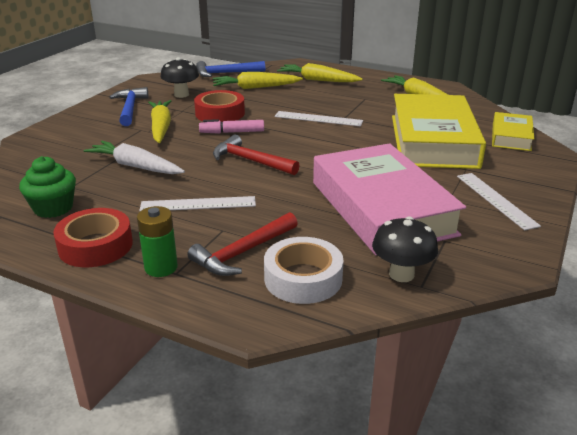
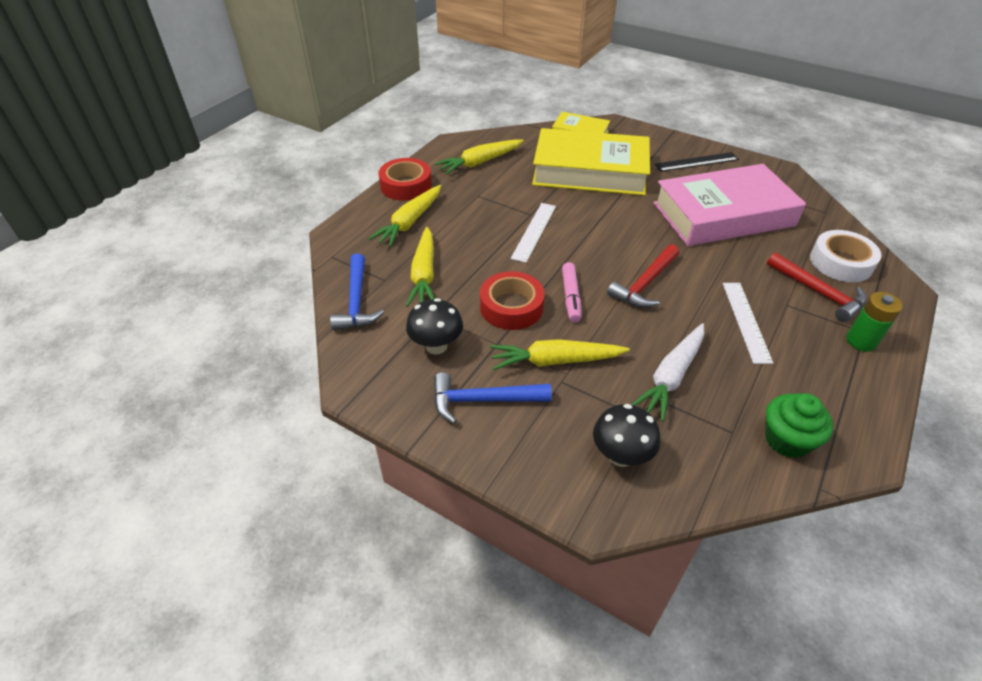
camera: 85 degrees left, 15 degrees up
(95, 246) = (846, 390): red tape -> red tape (406, 185)
(401, 274) = (815, 218): black mushroom -> black mushroom (621, 456)
(495, 200) = (696, 162): white ruler -> black ruler

